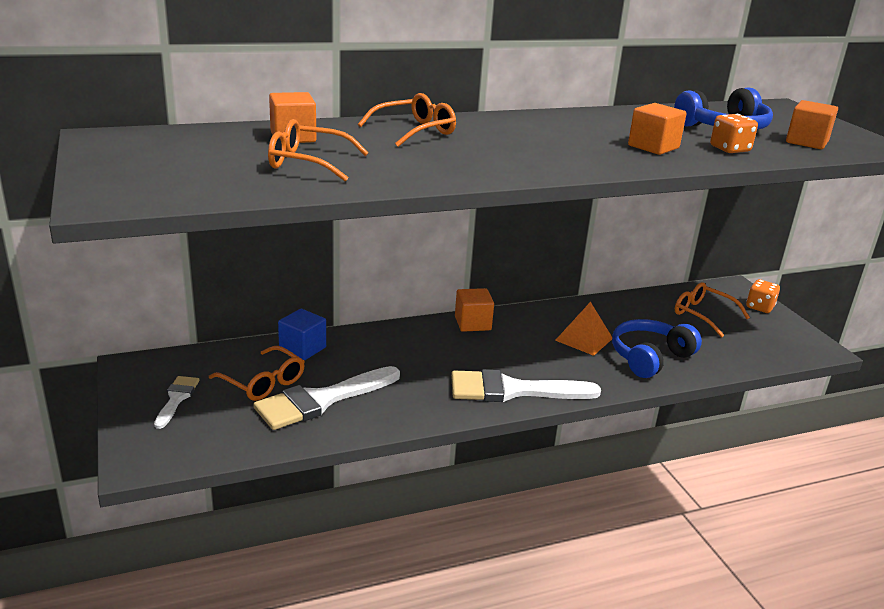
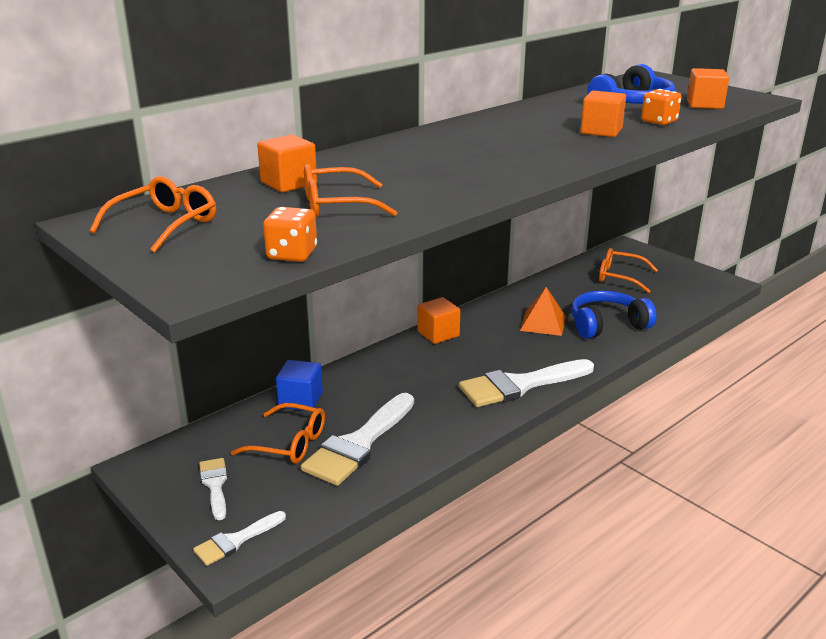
camera: 20 degrees left, 0 degrees up
(156, 449) = (236, 540): none -> white brush
(414, 131) = (391, 155): orange glasses -> orange glasses (165, 225)
(649, 357) = (607, 325): blue headphones -> blue headphones turned 45 degrees clockwise
(759, 307) = (657, 259): orange dice -> orange dice (292, 254)

